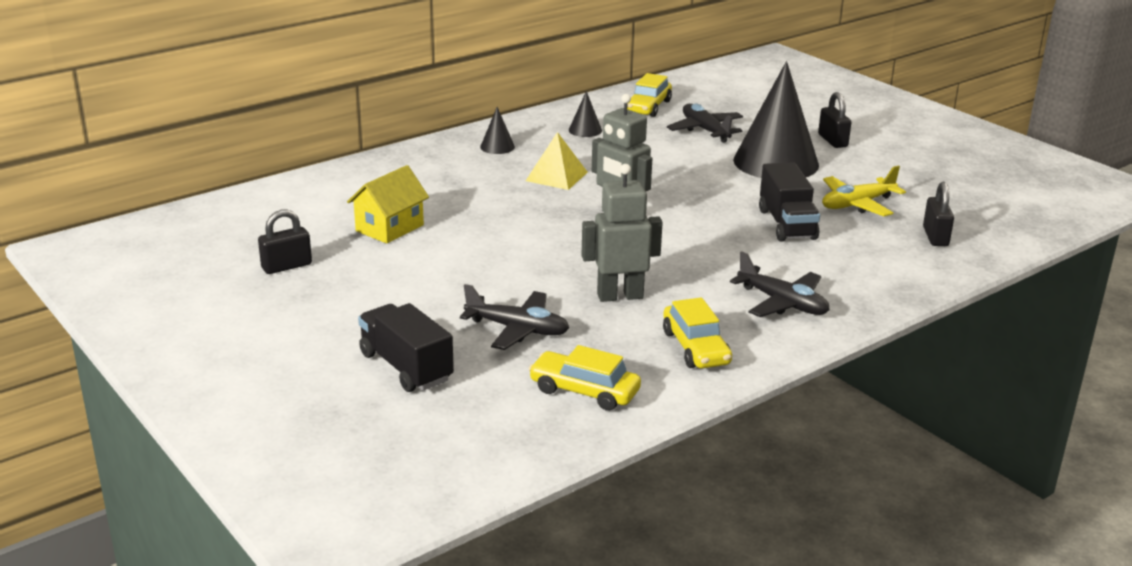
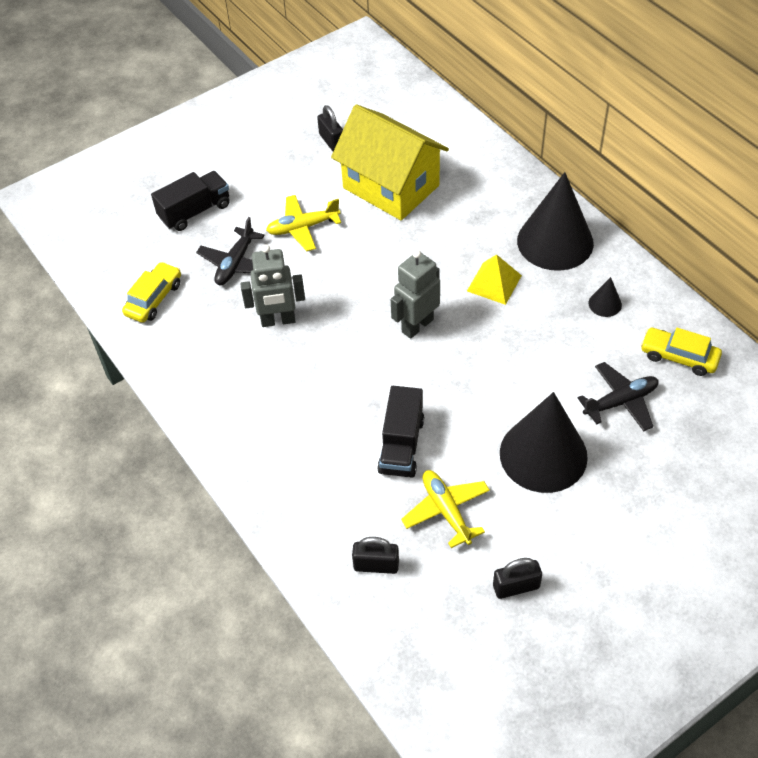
camera: 95 degrees right, 25 degrees up
(389, 228) = (391, 187): yellow house -> yellow house, size x1.86
(454, 283) = (303, 227): none -> yellow plane
(497, 147) = (555, 241): black cone -> black cone, size x2.41
(620, 296) = (278, 321): grey robot -> grey robot turned 90 degrees clockwise
(695, 348) = (199, 362): yellow car -> none
(782, 303) = (259, 423): black plane -> none
(787, 224) = (401, 445): black truck -> black truck turned 75 degrees counterclockwise
(832, 141) = (609, 516): black padlock -> black padlock (516, 586)

